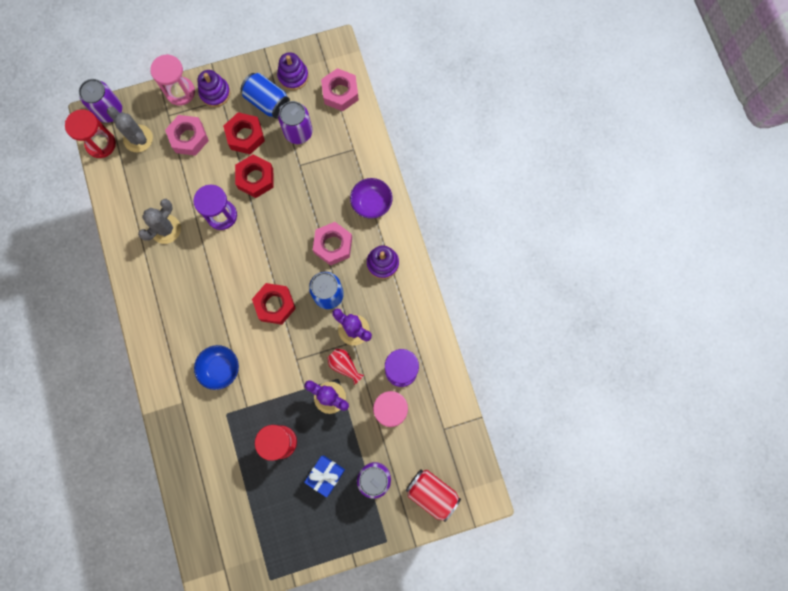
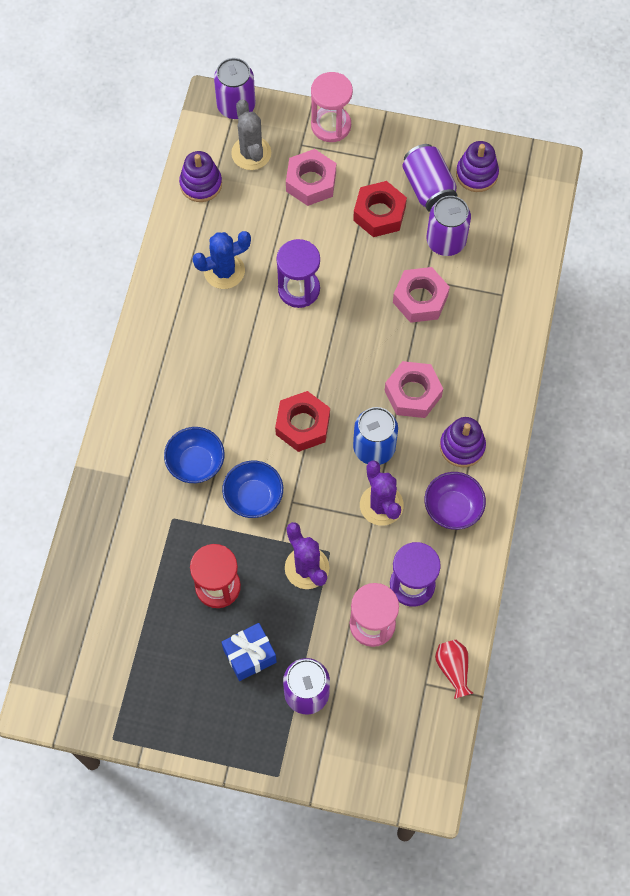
camera: 30 degrees right, 10 degrees down
(101, 144) = (205, 138): red hourglass -> none
(166, 229) = (224, 271): grey cactus -> blue cactus
(215, 93) = (371, 147): purple stacking toy -> purple stacking toy (201, 184)
(255, 178) = (363, 268): red nut -> none
(267, 102) = (428, 188): blue can -> purple can
(270, 370) = (253, 497): none -> blue bowl
(340, 93) = (524, 221): pink nut -> pink nut (420, 299)
(344, 365) = (346, 540): red vase -> red vase (453, 669)
(371, 203) = (488, 369): purple bowl -> purple bowl (453, 508)
(431, 493) = (366, 751): red can -> none

